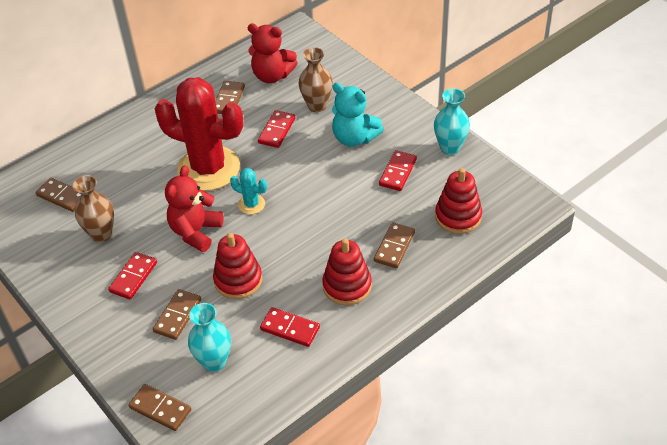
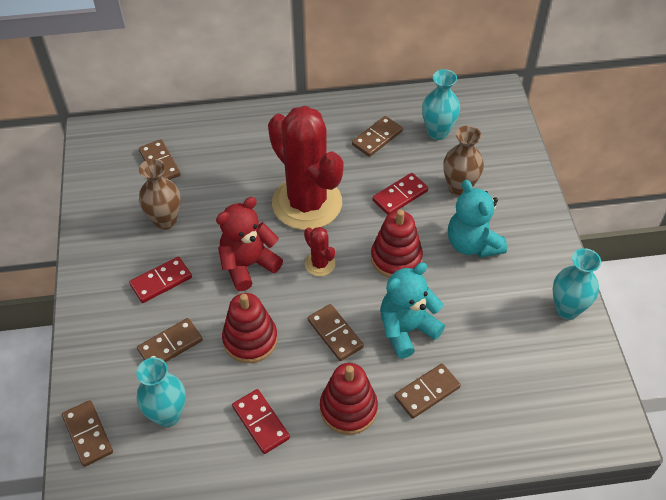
camera: 30 degrees right, 5 degrees up
(251, 204) = (320, 264): turquoise cactus -> red cactus
(272, 75) = (437, 132): red teddy bear -> turquoise vase
(300, 244) = (335, 334): none -> brown domino
(349, 215) = (406, 329): none -> turquoise teddy bear
(398, 172) = (490, 308): red domino -> none
(458, 216) = (519, 395): red stacking toy -> red stacking toy (396, 258)

